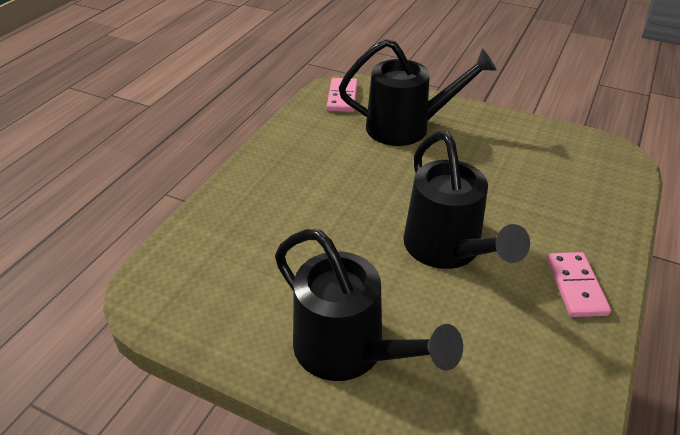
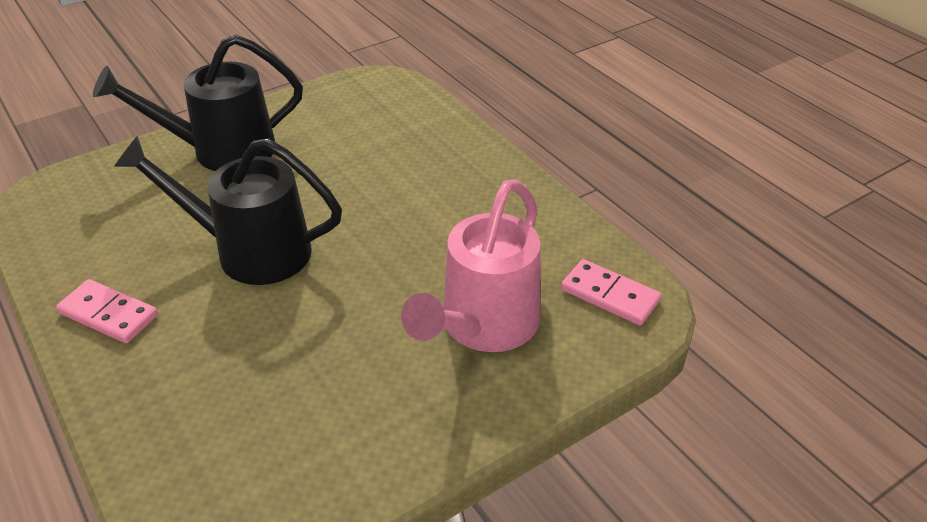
camera: 120 degrees right, 0 degrees up
(407, 127) = (483, 326): black watering can -> pink watering can

